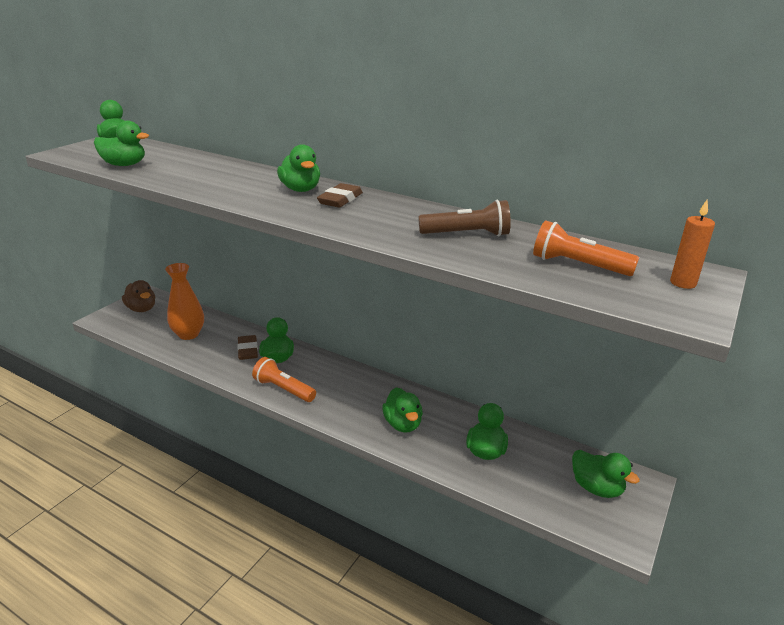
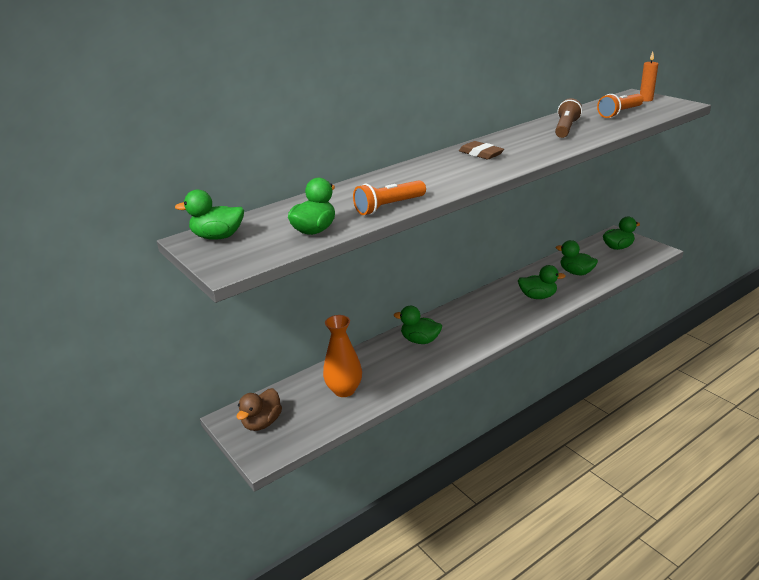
camera: 65 degrees left, 0 degrees up
(142, 309) = (262, 423): brown duck -> brown duck turned 135 degrees clockwise
(247, 350) = (397, 356): brown eraser -> none
(283, 389) = (470, 342): orange flashlight -> orange flashlight (389, 207)
(300, 189) = (448, 164): green duck -> none

